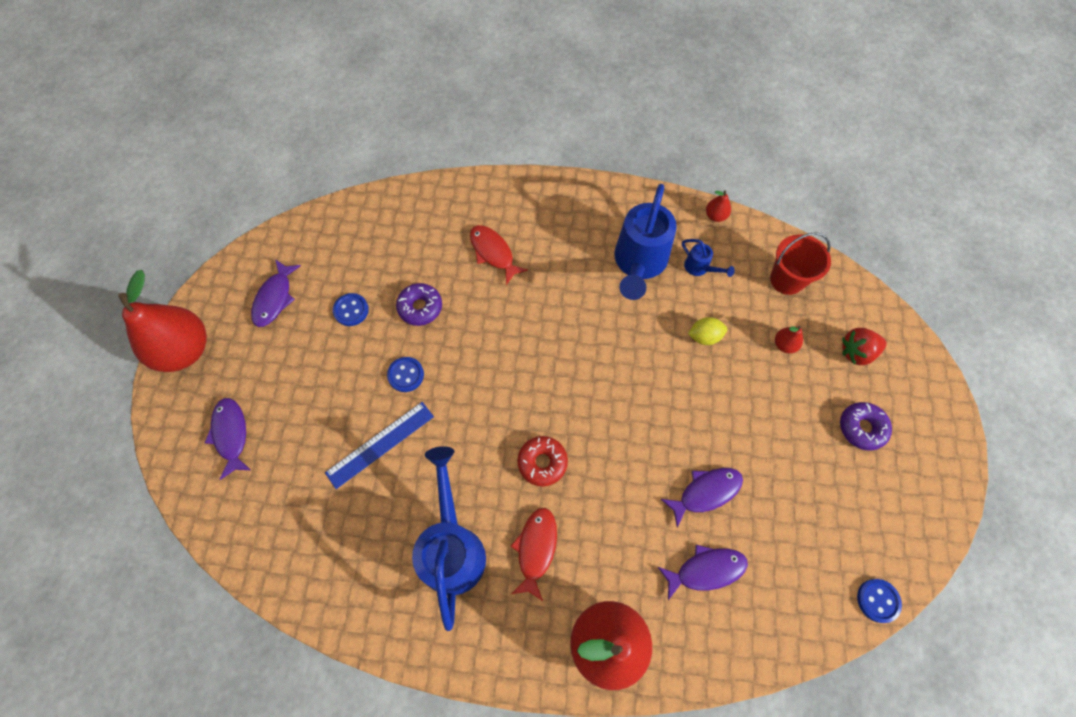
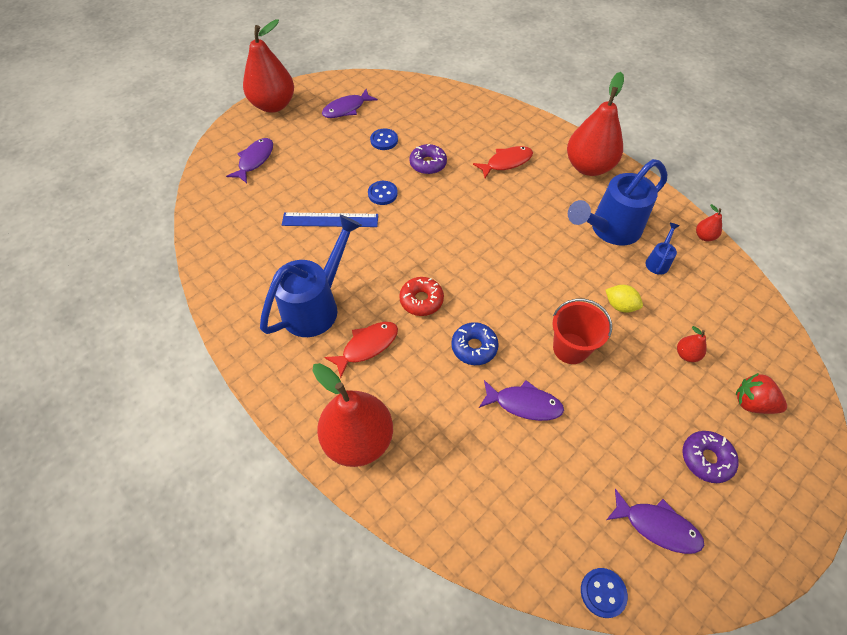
camera: 40 degrees right, 10 degrees down
(493, 253) = (506, 162): red fish -> red fish turned 60 degrees clockwise
(570, 206) = (588, 167): none -> red pear
(625, 472) = (474, 347): none -> blue donut
(700, 268) = (658, 261): blue watering can -> blue watering can turned 150 degrees counterclockwise
(706, 570) = (475, 453): purple fish -> purple fish (657, 526)
(786, 279) = (730, 313): red bucket -> red bucket (570, 348)

